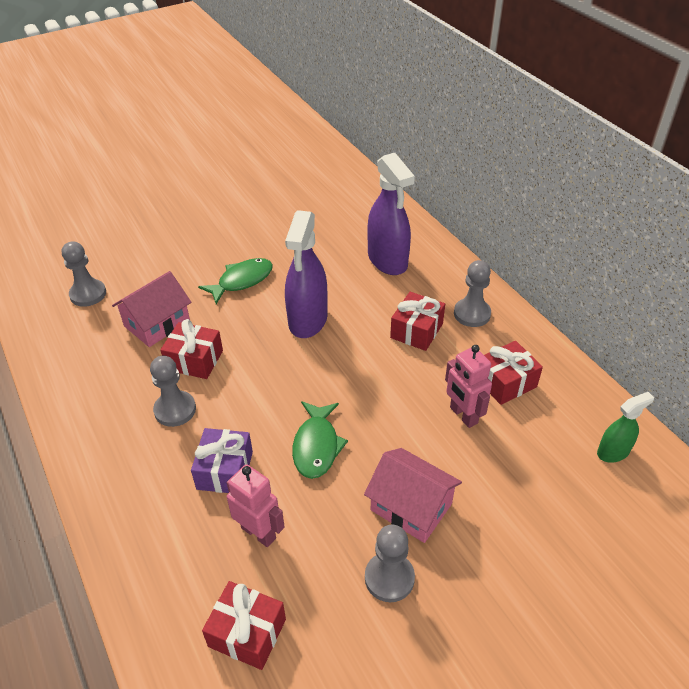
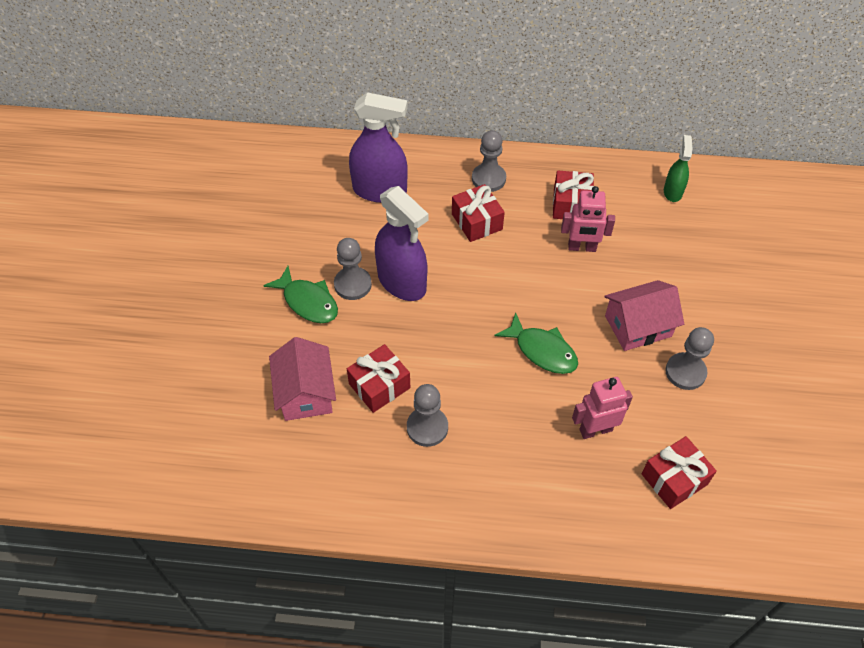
camera: 55 degrees left, 10 degrees up
(88, 294) = (208, 431): grey pawn -> grey pawn (353, 284)
(225, 470) = (520, 423): purple gift -> none
(242, 281) = (308, 302): green fish -> green fish turned 135 degrees clockwise

